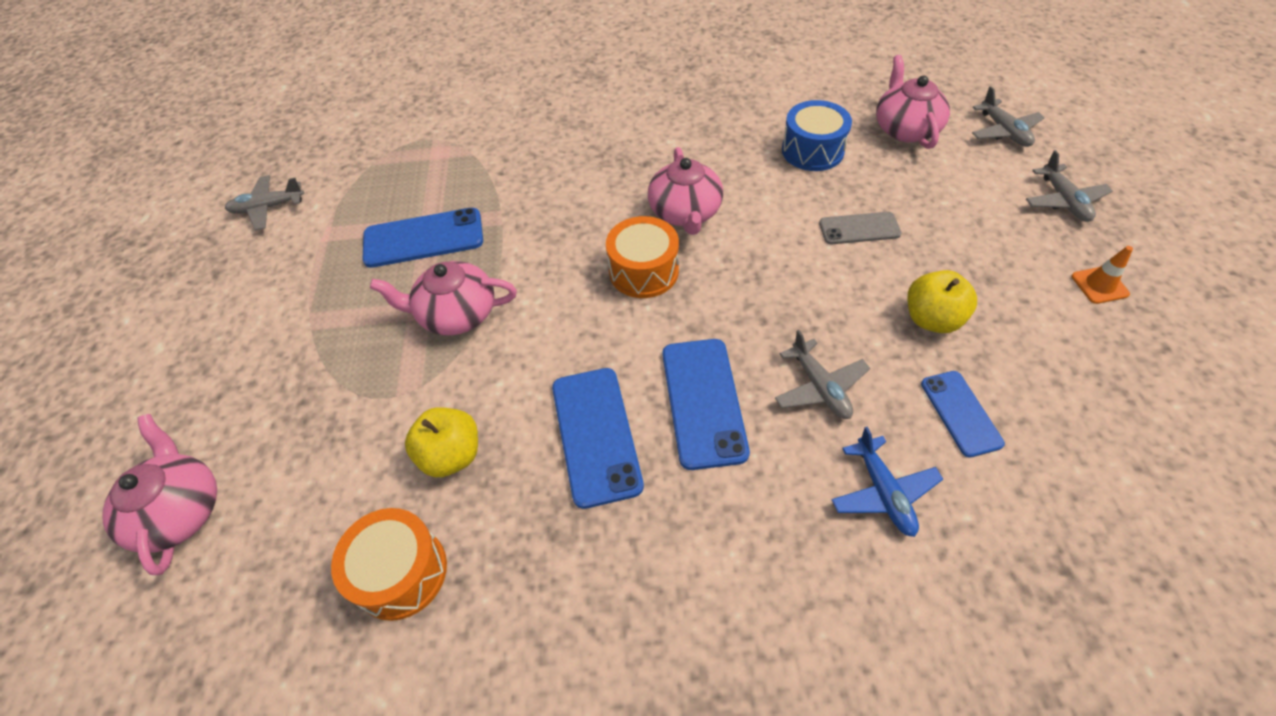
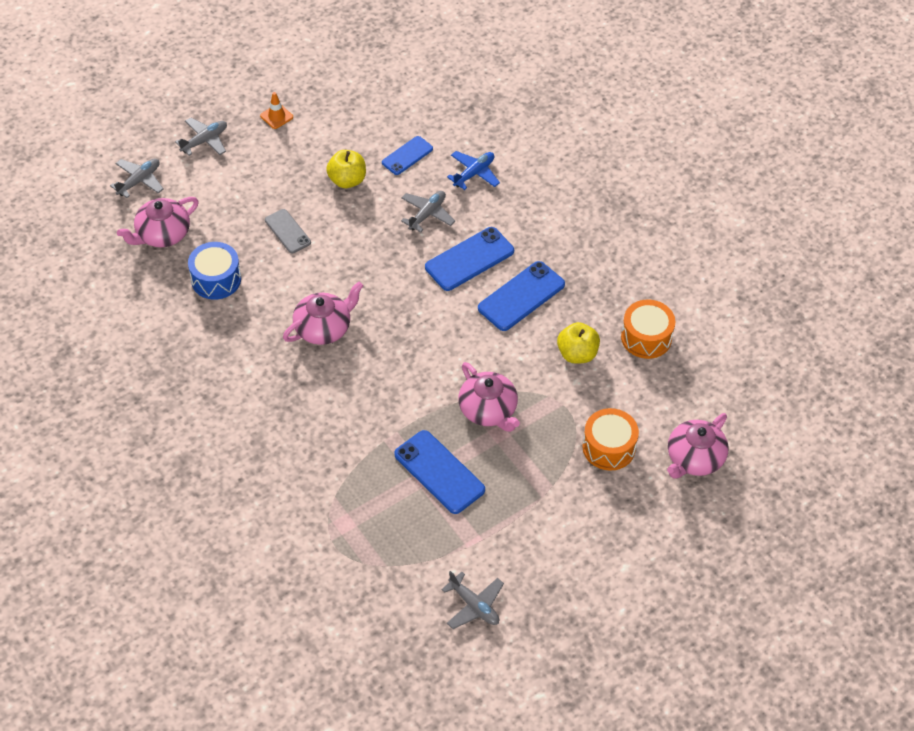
camera: 125 degrees left, 0 degrees up
(644, 271) = (391, 327): orange drum -> orange drum (608, 447)

